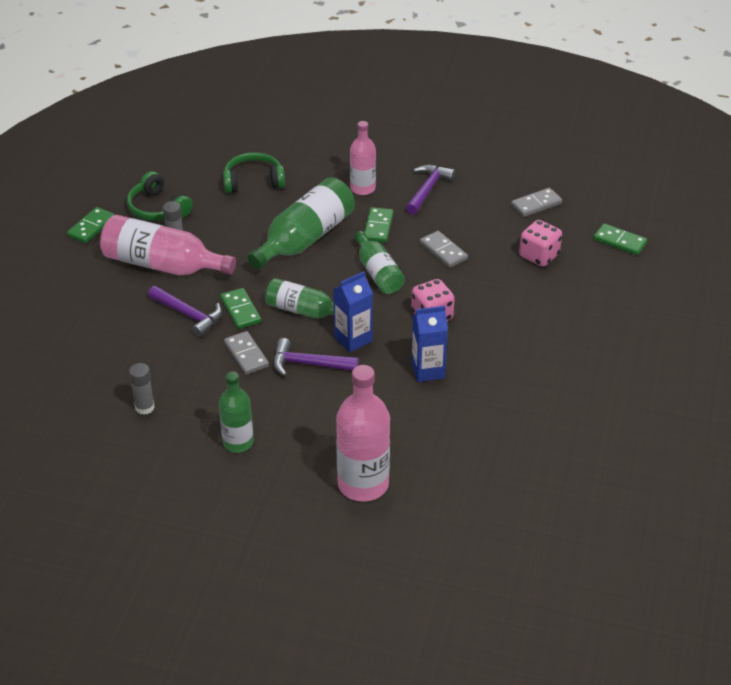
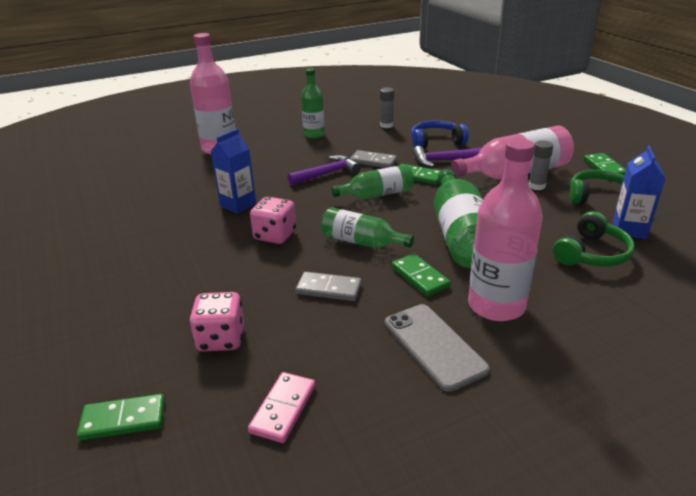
camera: 140 degrees right, 10 degrees down
(149, 345) = (436, 142): none -> blue headphones
(353, 339) = (317, 196): blue carton -> blue carton (629, 230)
(363, 188) = (496, 305): pink bottle -> pink bottle, size x1.62
(427, 189) = (434, 346): purple hammer -> grey phone
(536, 204) = (283, 409): grey domino -> pink domino

